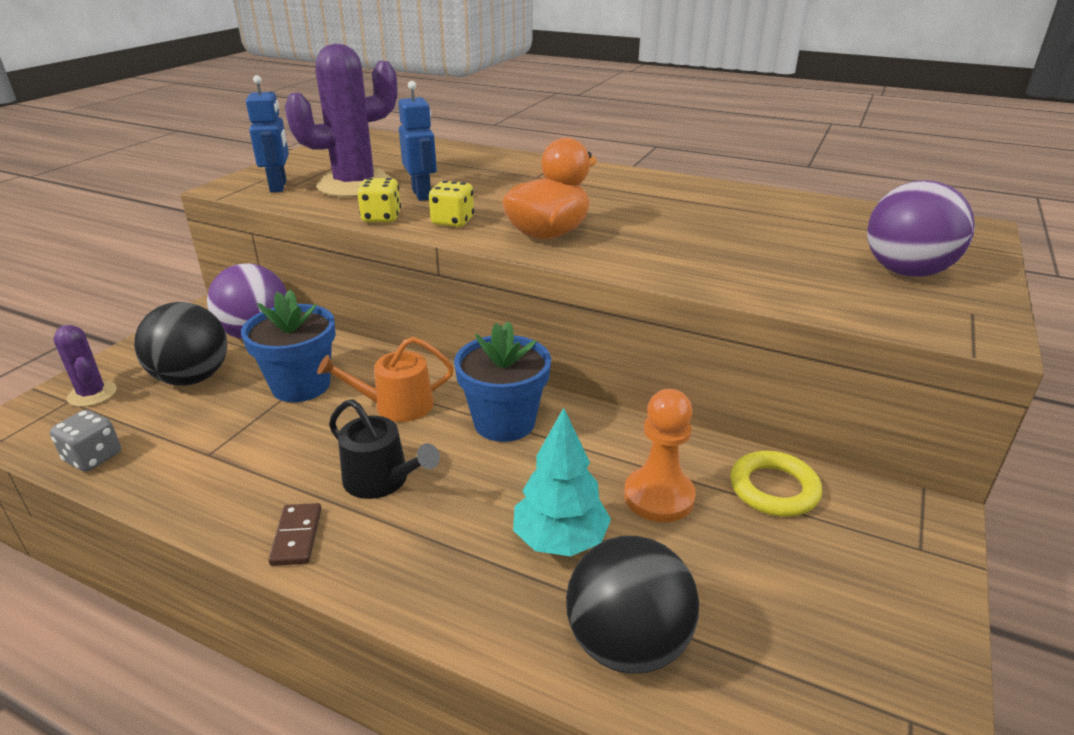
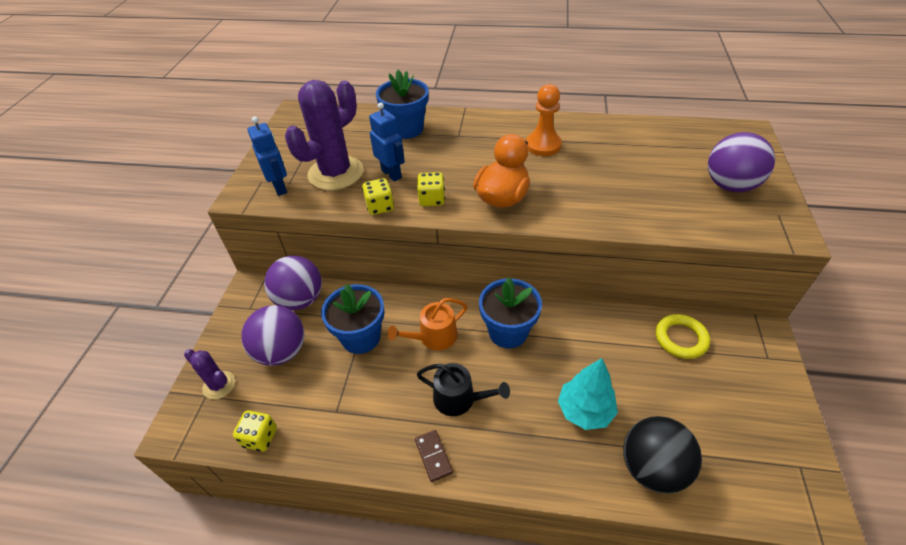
camera: 15 degrees left, 15 degrees up
(93, 457) = (260, 437): grey dice -> yellow dice
(192, 378) = (281, 351): black ball -> purple ball
(475, 163) = (406, 129): none -> blue flower pot
(659, 497) = (623, 363): orange pawn -> orange pawn (543, 145)

